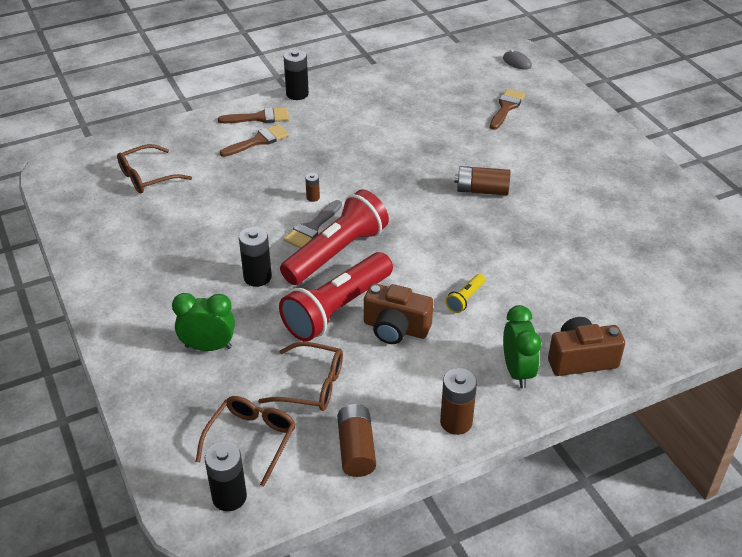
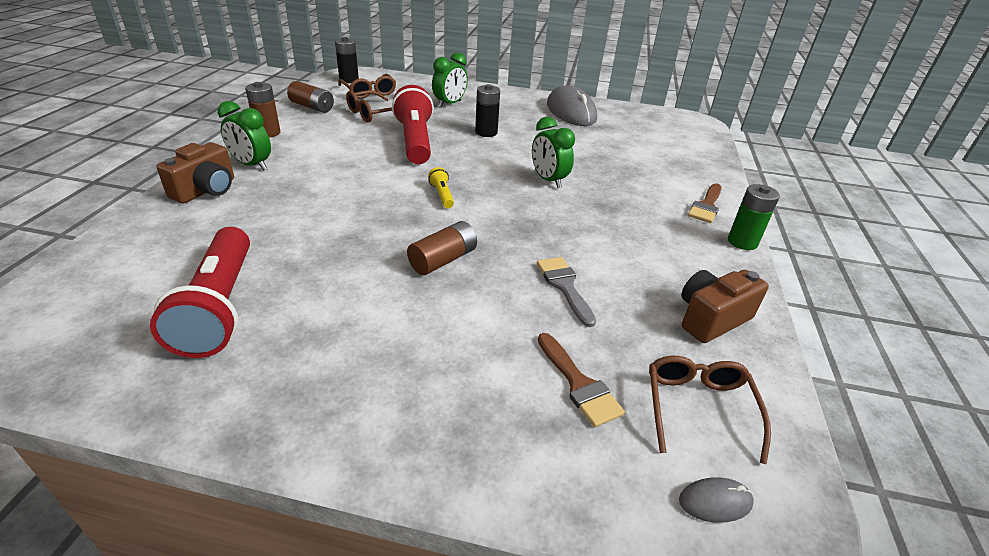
camera: 125 degrees right, 5 degrees down
(125, 250) = (571, 112): none -> grey mouse
(147, 177) = (651, 139): brown glasses -> brown glasses (698, 407)
(258, 141) = (663, 191): brown brush -> none
(297, 94) = (742, 242): black battery -> green battery
(312, 228) = (510, 166): grey brush -> grey brush (564, 286)
(313, 197) = (548, 180): brown battery -> green clock
(336, 253) = (469, 162): red flashlight -> red flashlight (219, 306)
(395, 328) = (365, 149): brown camera -> brown camera (711, 318)
(465, 299) = (340, 181): yellow flashlight -> yellow flashlight (442, 195)

